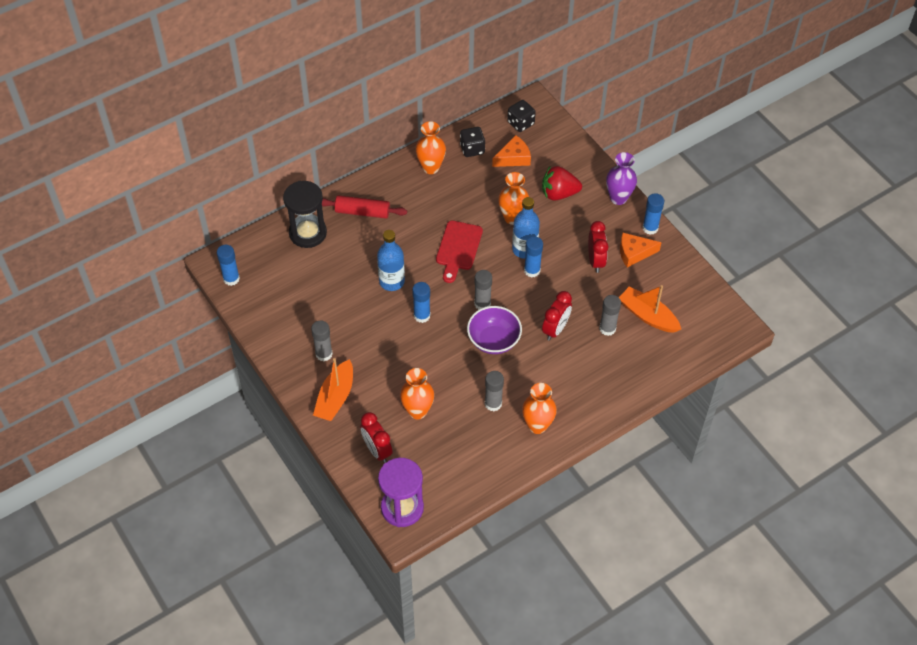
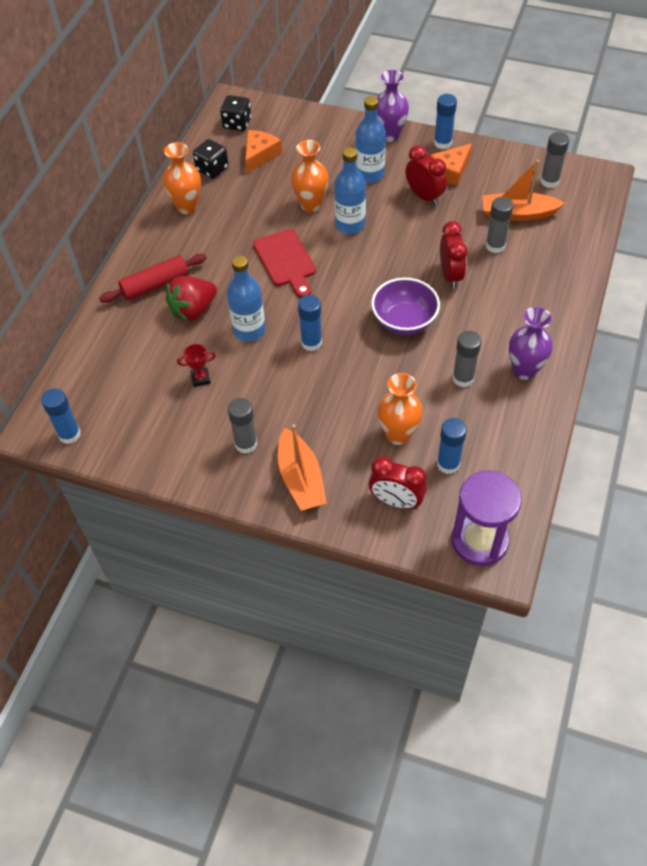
camera: 35 degrees left, 0 degrees up
(308, 233) = (115, 338): black hourglass -> none
(334, 294) = (200, 378): none -> red trophy
(482, 303) = (359, 295): grey glue stick -> grey glue stick (549, 181)
(532, 270) = (376, 238): blue glue stick -> blue glue stick (448, 464)
(537, 425) = (524, 370): orange vase -> purple vase
(559, 193) = (332, 161): red strawberry -> red strawberry (193, 310)
(574, 220) = (369, 174): none -> blue bottle

